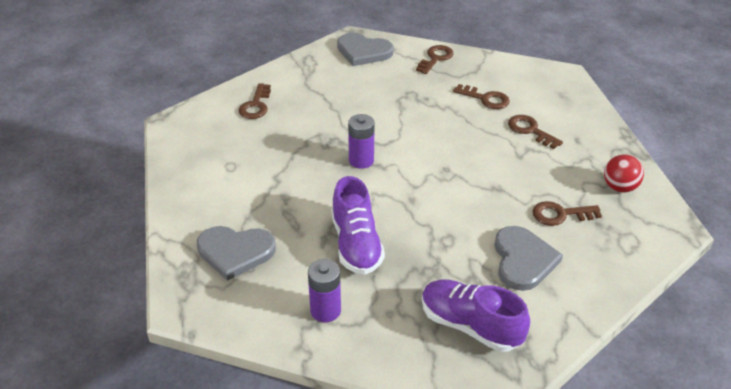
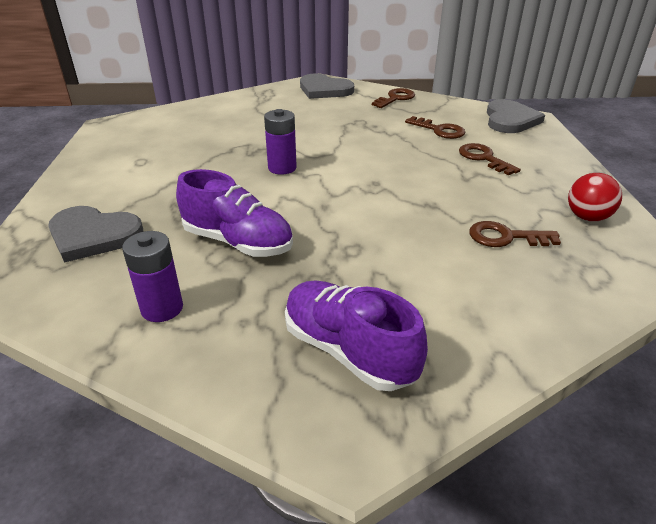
camera: 10 degrees right, 5 degrees down
(256, 105) = (197, 119): brown key -> none
(356, 244) = (238, 242): purple shoe -> purple shoe turned 60 degrees counterclockwise
(523, 260) = (445, 280): grey heart -> grey heart (510, 120)

